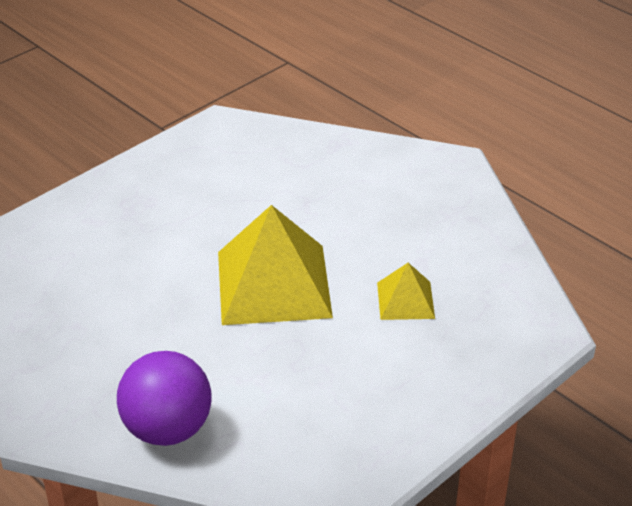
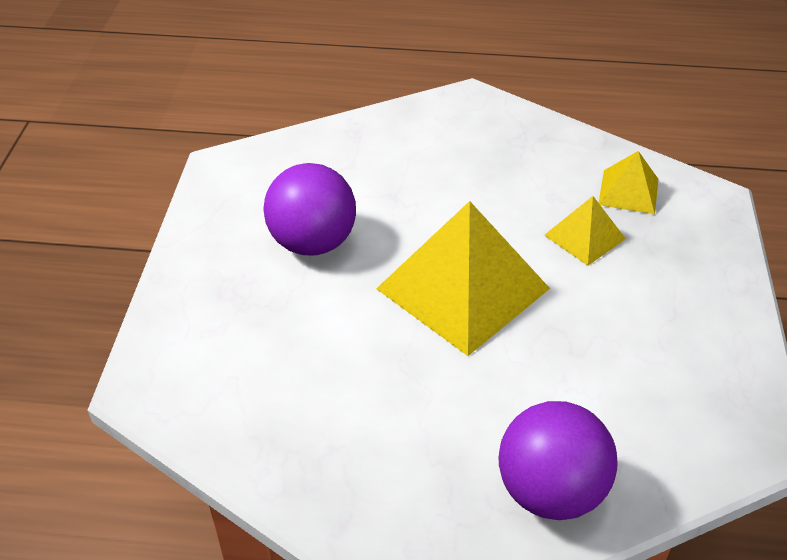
camera: 40 degrees left, 5 degrees up
(215, 202) = (312, 242): none -> purple ball
(485, 289) = (628, 191): none -> yellow pyramid

